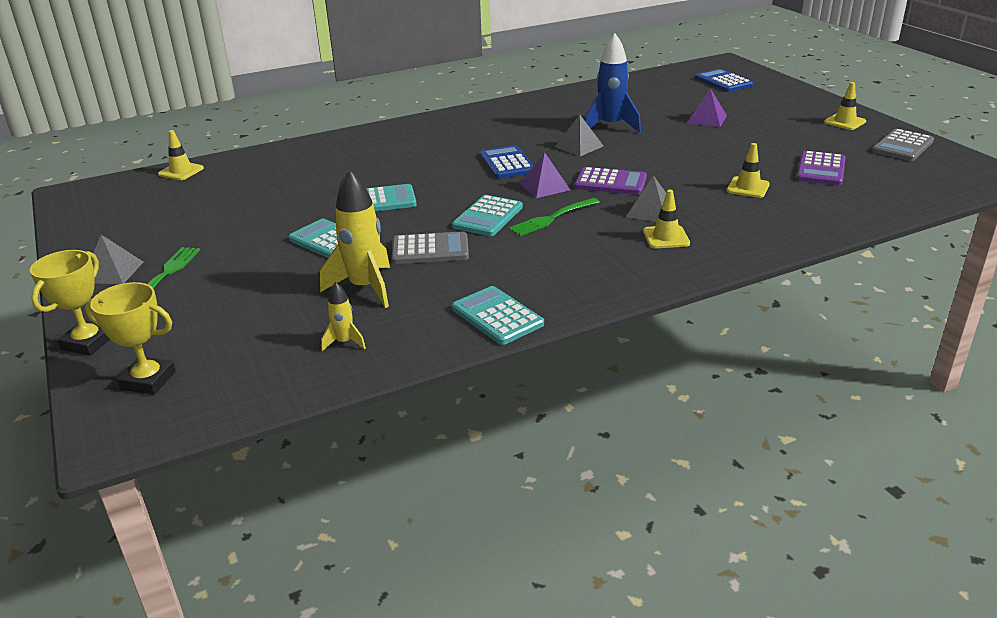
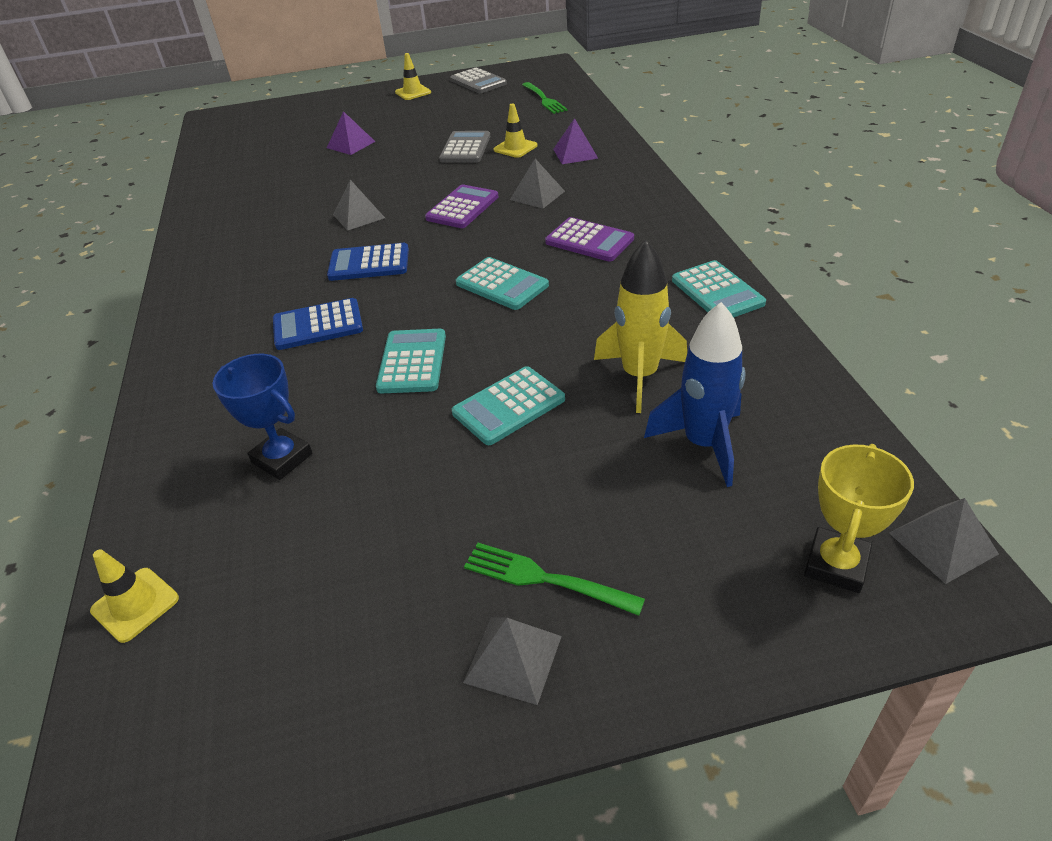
camera: 75 degrees left, 10 degrees up
(88, 343) = (737, 656): yellow trophy -> none
(155, 431) = (943, 543): none -> grey pyramid
(283, 181) = (282, 458): none -> blue trophy
(344, 342) = (756, 392): yellow rocket -> none
(430, 249) = (564, 327): grey calculator -> grey calculator (465, 148)
(497, 316) = (717, 292): turquoise calculator -> turquoise calculator turned 90 degrees counterclockwise
(544, 186) = (447, 244): purple pyramid -> purple pyramid (575, 153)
(552, 218) = (525, 246): green fork -> green fork (544, 99)
(611, 126) = (321, 193): blue rocket -> blue rocket (703, 444)
(666, 237) = (593, 194): yellow traffic cone -> none
(723, 81) = (264, 125): blue calculator -> blue calculator (318, 325)
(820, 169) = (499, 116): purple calculator -> purple calculator (589, 241)

